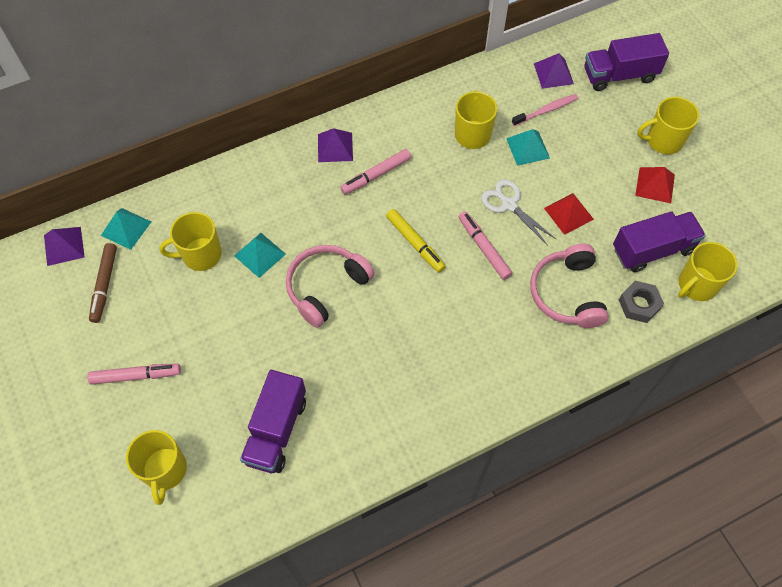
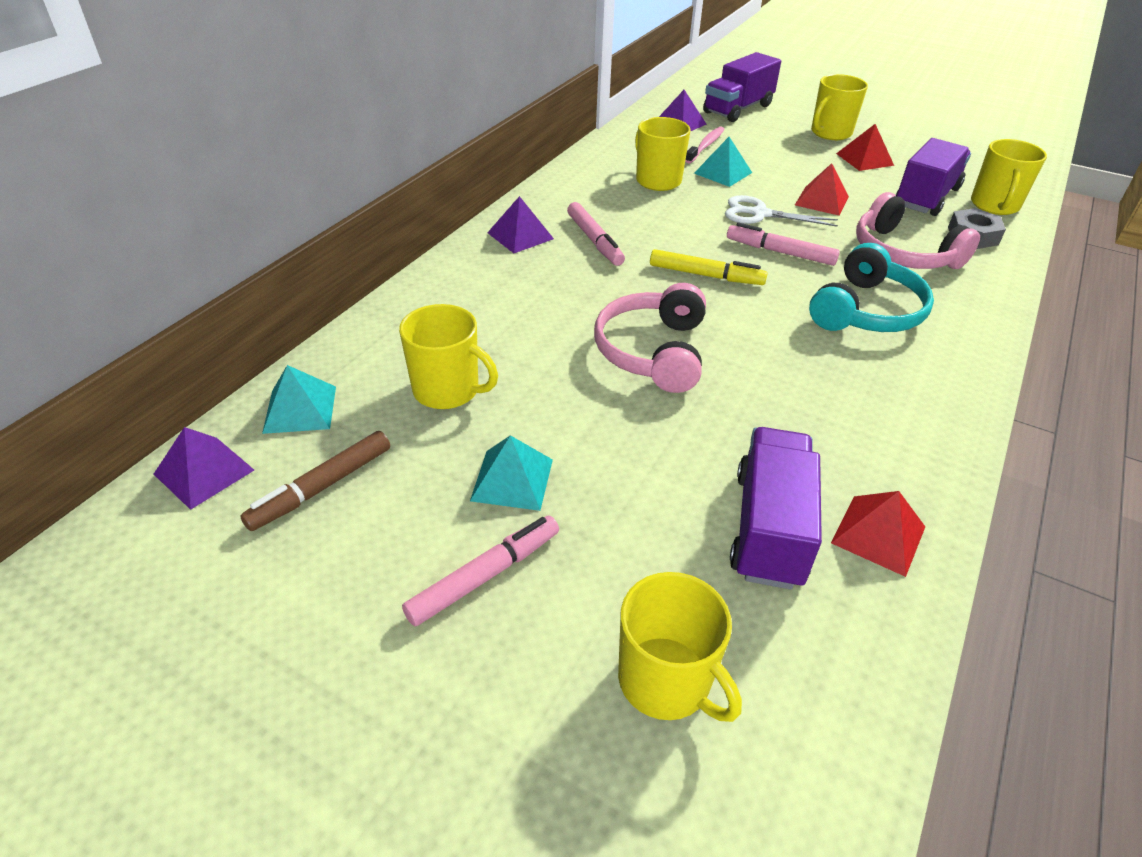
camera: 35 degrees left, 20 degrees down
(105, 285) = (322, 487): brown marker -> brown marker turned 75 degrees clockwise
(201, 255) = (448, 390): yellow mug -> yellow mug turned 105 degrees counterclockwise
(259, 255) = (531, 357): turquoise pyramid -> turquoise pyramid (512, 480)
(276, 430) = (769, 528): purple truck -> purple truck turned 150 degrees counterclockwise
(323, 466) = (878, 534): none -> red pyramid
(376, 175) = (595, 240): pink marker -> pink marker turned 45 degrees counterclockwise
(483, 327) = (867, 311): none -> turquoise headphones

